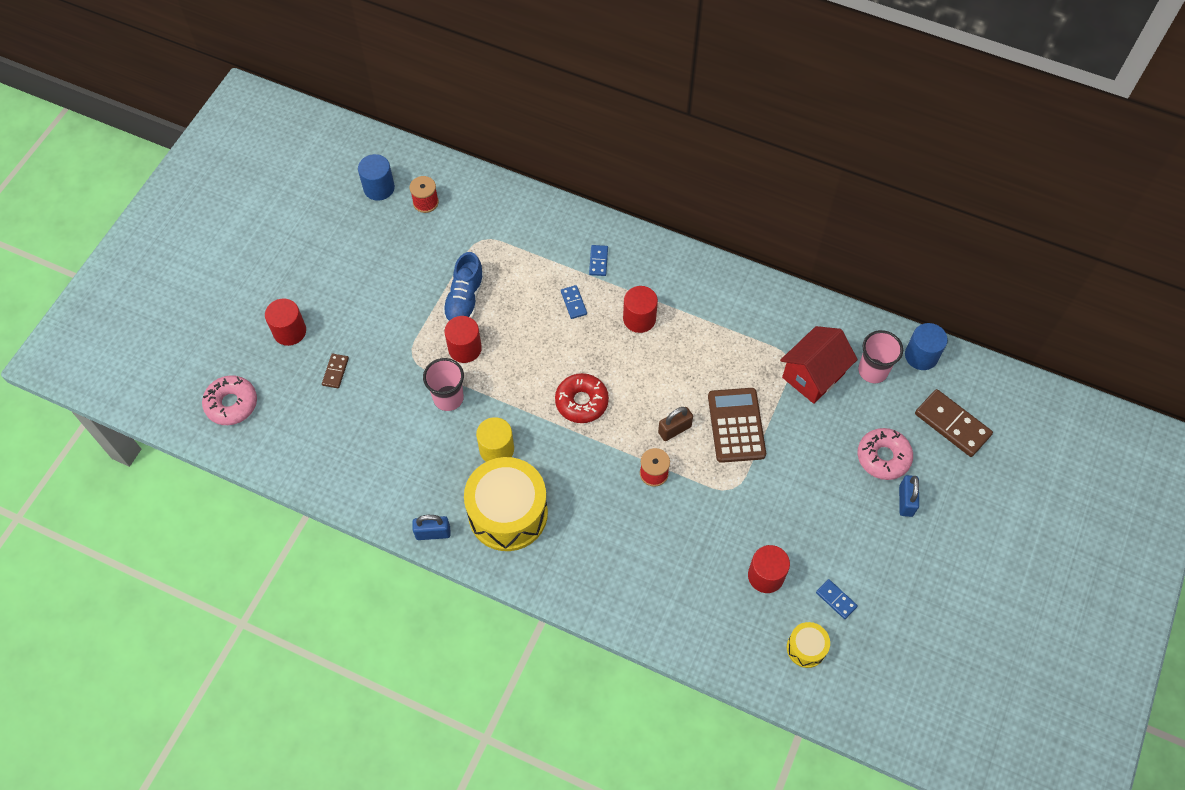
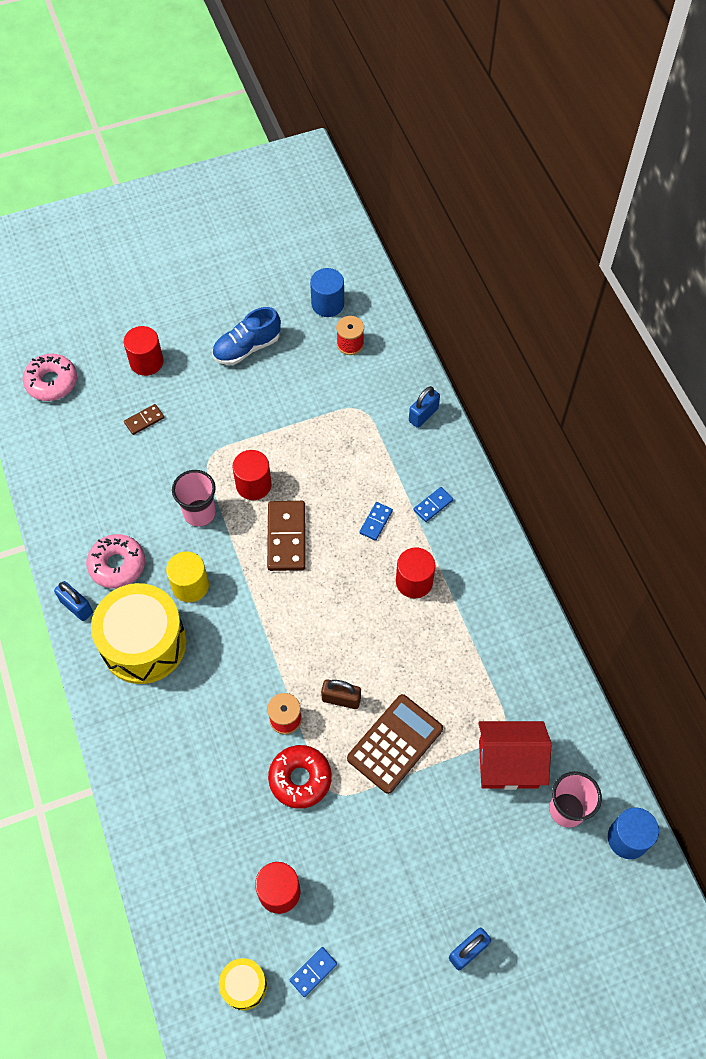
camera: 45 degrees right, 0 degrees up
(465, 300) = (295, 446): blue shoe -> blue shoe (247, 348)
(528, 209) = (423, 415): none -> blue padlock
(581, 402) = (294, 608): red donut -> red donut (300, 779)
(836, 600) = (313, 972): blue domino -> blue domino turned 45 degrees clockwise
(883, 457) = (491, 893): pink donut -> pink donut (117, 565)
(952, 424) = (587, 927): brown domino -> brown domino (286, 537)

